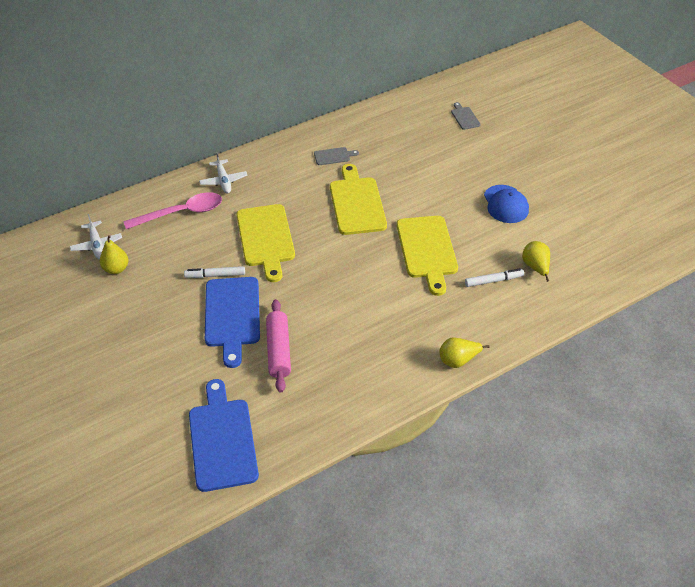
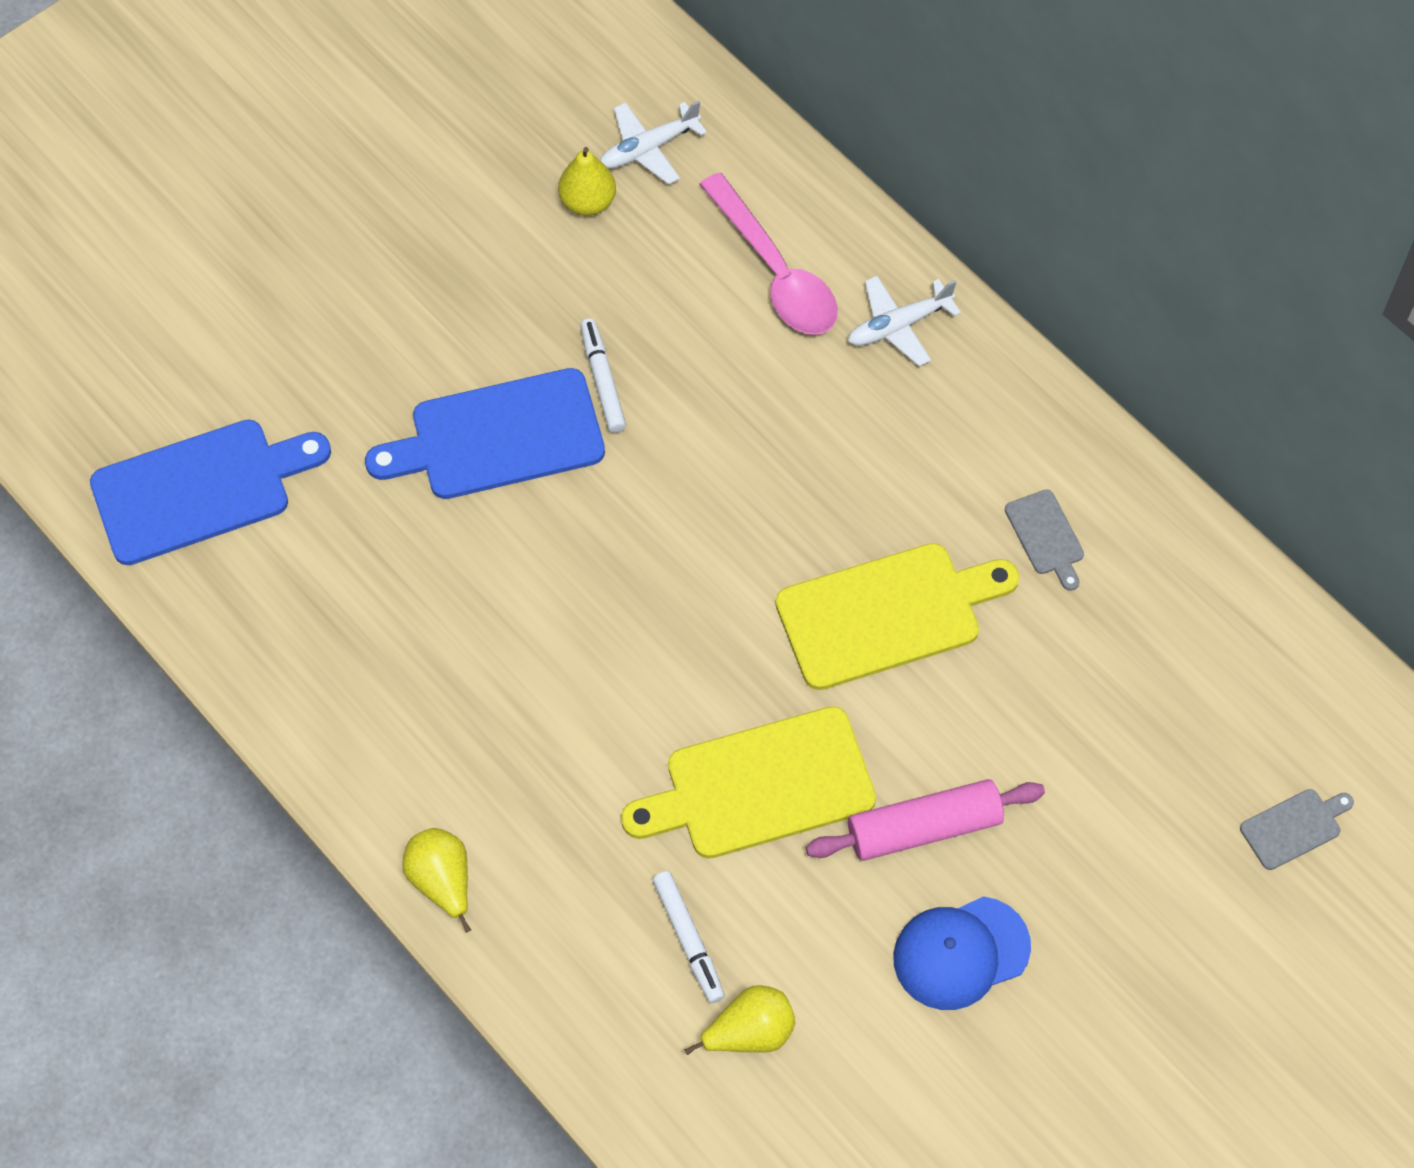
camera: 80 degrees right, 15 degrees up
(266, 238) = (730, 450): yellow cutting board -> none
(278, 350) = (420, 539): pink rolling pin -> pink rolling pin (924, 828)

